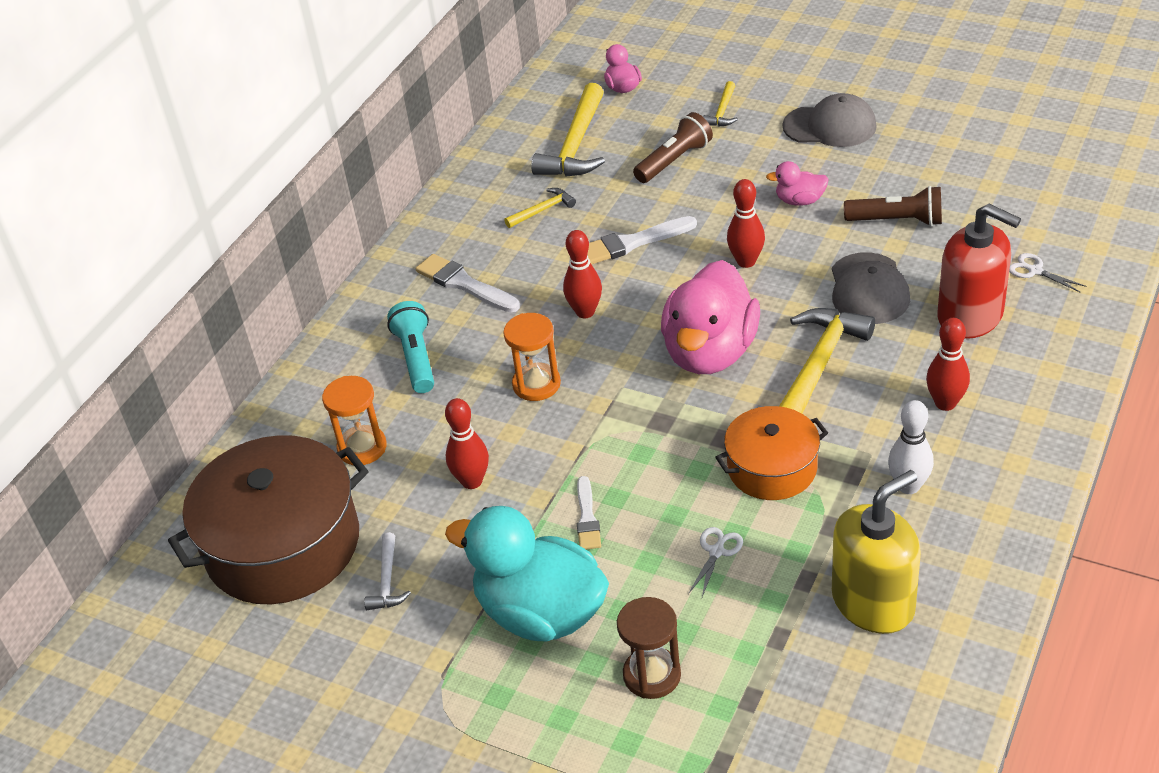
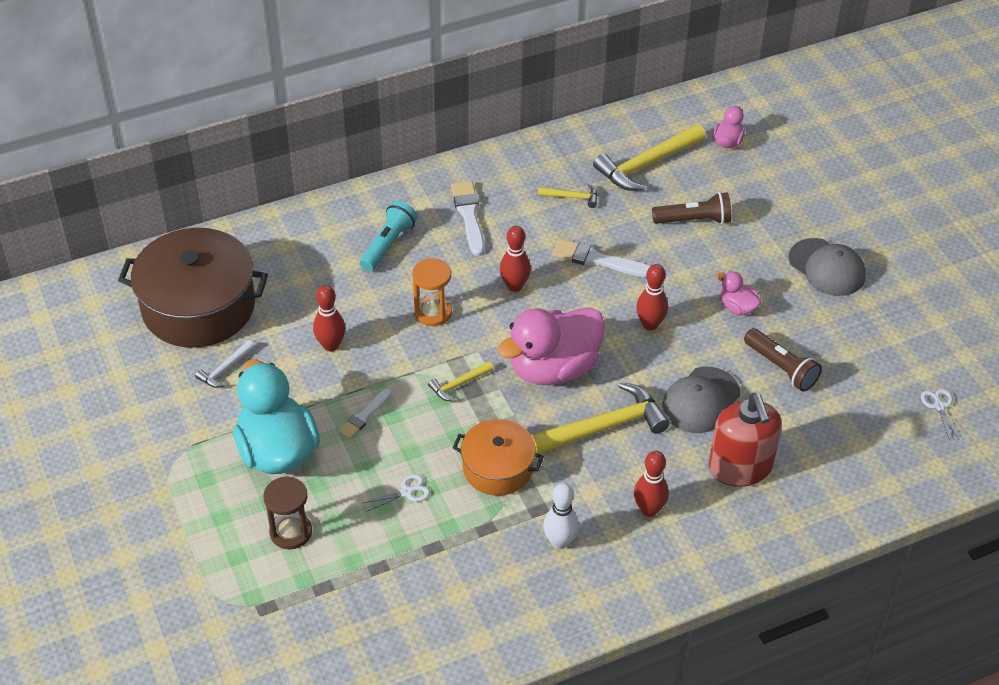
camera: 35 degrees right, 5 degrees up
(362, 448) = (298, 279): orange hourglass -> none
(722, 111) = (770, 206): yellow hammer -> yellow hammer (459, 384)
(873, 602) = (452, 591): yellow soap dispenser -> none
(1035, 271) = (824, 470): white scissors -> white scissors (939, 406)

